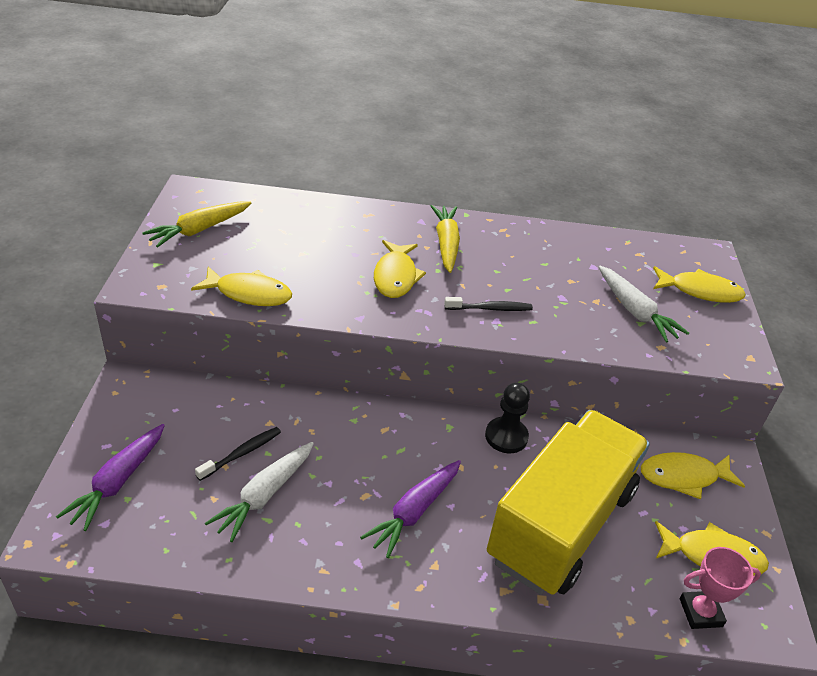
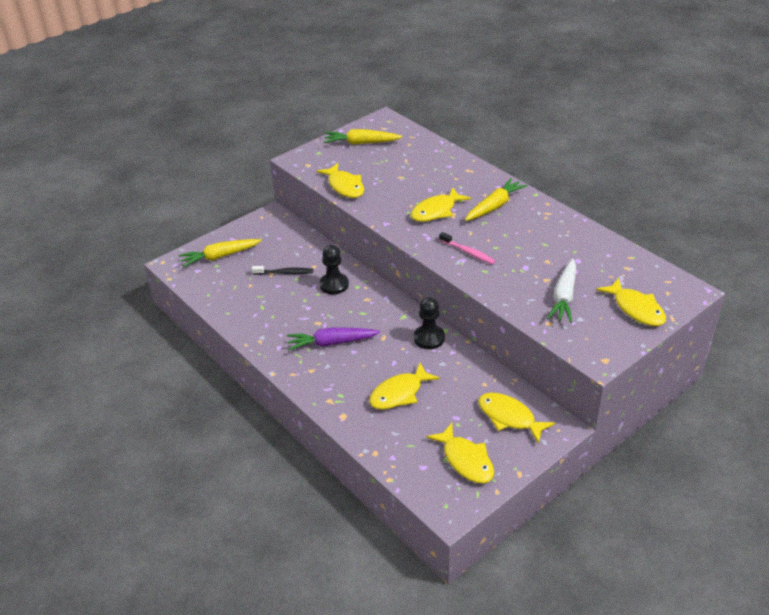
camera: 50 degrees right, 0 degrees up
(118, 482) = (220, 256): purple carrot -> yellow carrot
(264, 495) = (272, 296): white carrot -> none
(324, 433) = (334, 285): none -> black pawn
(490, 308) = (468, 252): black toothbrush -> pink toothbrush
(561, 524) = (399, 393): yellow truck -> yellow fish
(700, 612) = (417, 476): pink trophy -> none

